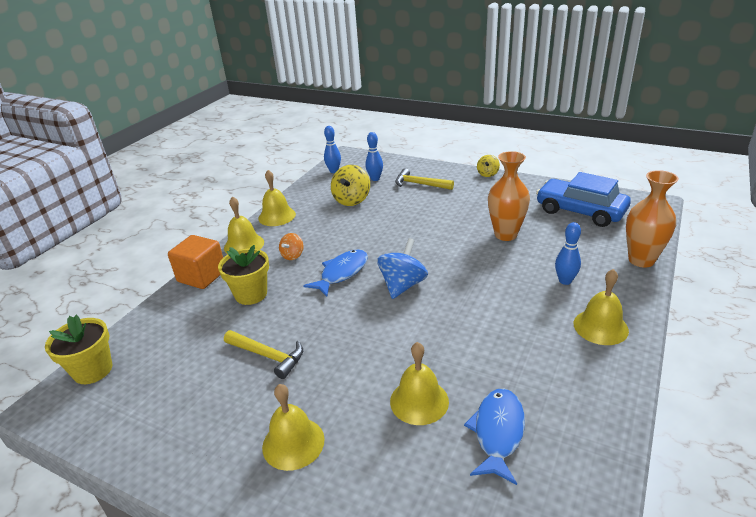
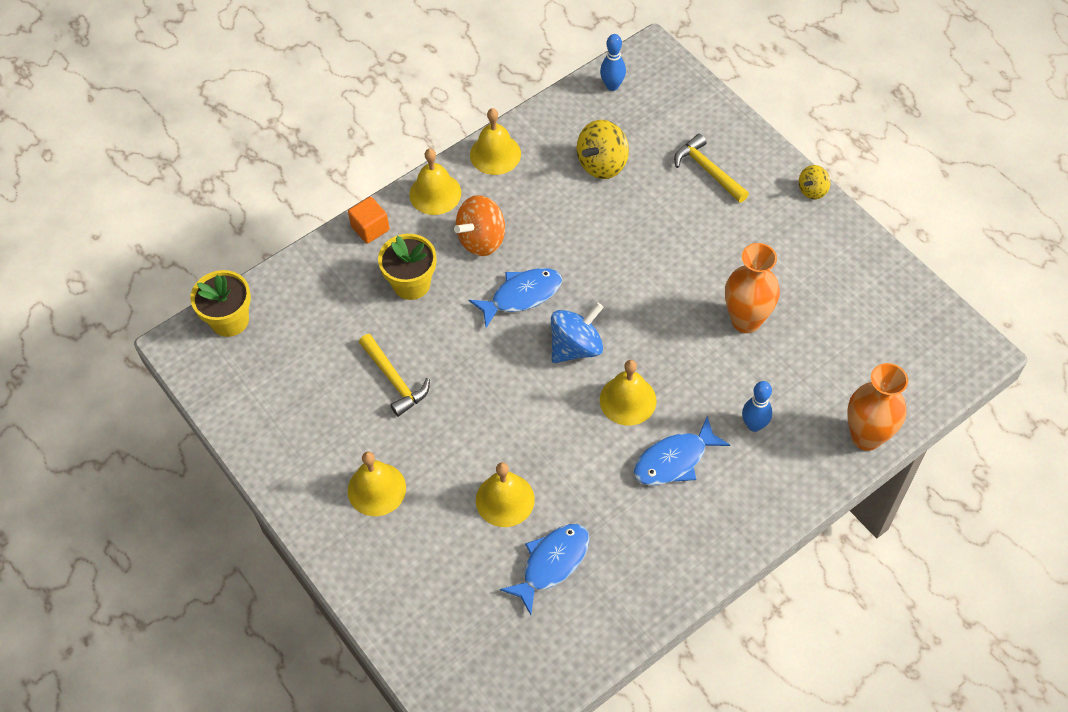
camera: 25 degrees right, 25 degrees up
(202, 276) = (370, 228): orange cube -> orange cube, size x0.65
(293, 255) = (482, 239): orange spinning top -> orange spinning top, size x1.74
(375, 179) = (657, 130): blue bowling pin -> none
(531, 321) = (674, 460): none -> blue fish
(580, 211) = (870, 323): blue car -> none
(600, 327) = (737, 502): yellow bell -> yellow bell (628, 400)

